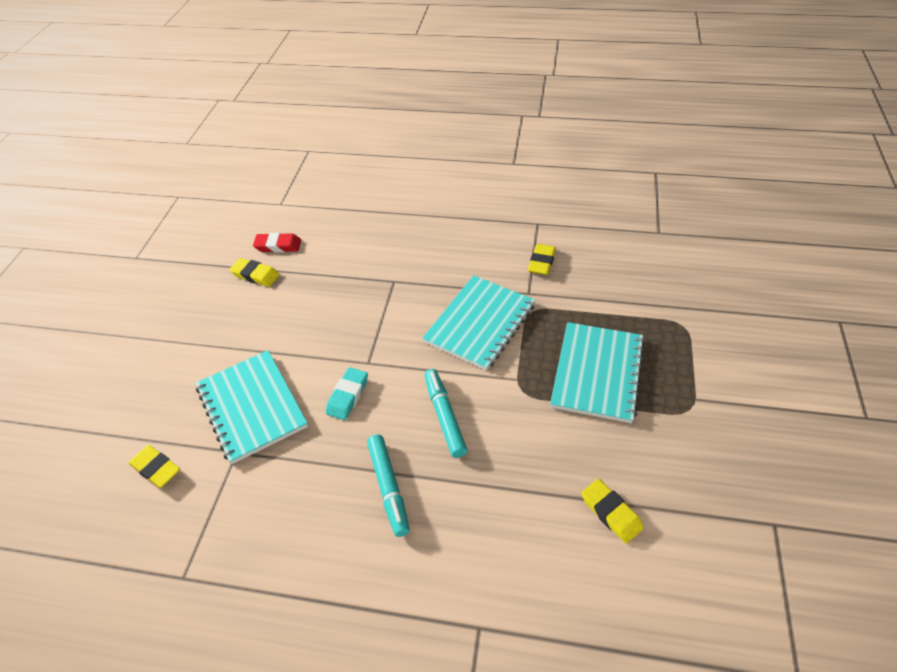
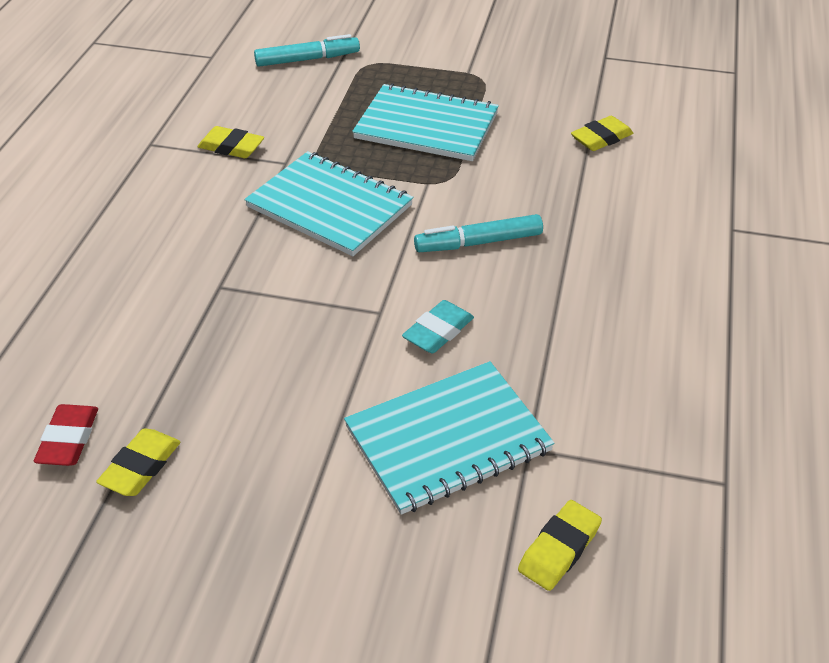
camera: 90 degrees left, 5 degrees down
(348, 396) = (438, 331): turquoise eraser -> turquoise eraser turned 75 degrees counterclockwise
(388, 488) = (581, 291): turquoise marker -> turquoise marker (307, 59)

